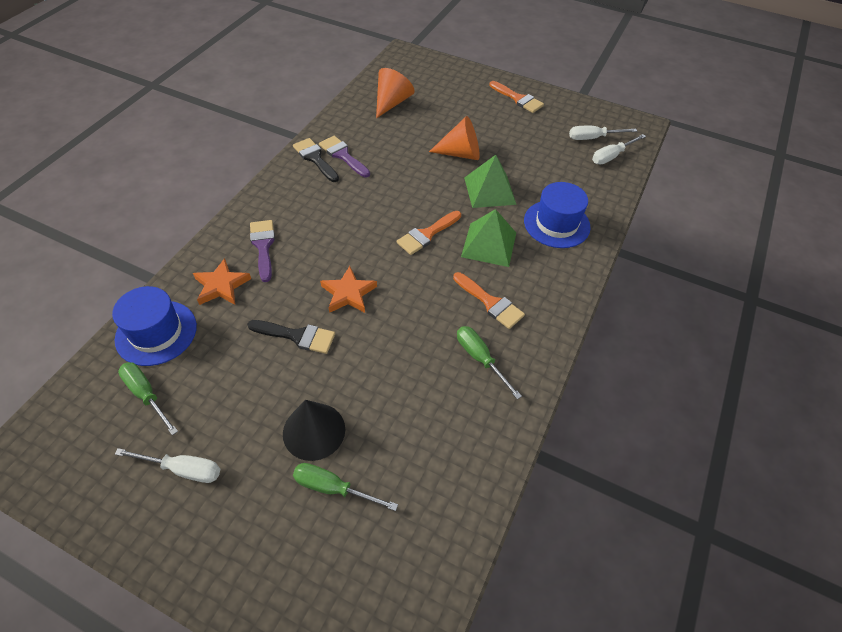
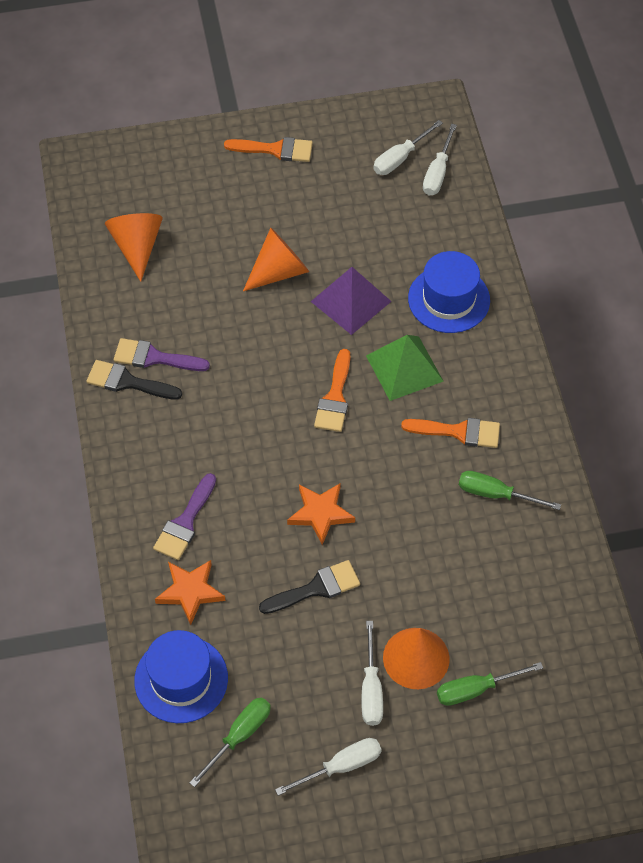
camera: 35 degrees left, 5 degrees up
(146, 395) = (239, 736): green screwdriver -> green screwdriver turned 120 degrees clockwise
(261, 429) = (371, 689): none -> white screwdriver
(263, 246) = (185, 522): purple brush -> purple brush turned 105 degrees counterclockwise
(314, 431) = (416, 658): black cone -> orange cone
(490, 190) = (351, 301): green pyramid -> purple pyramid

